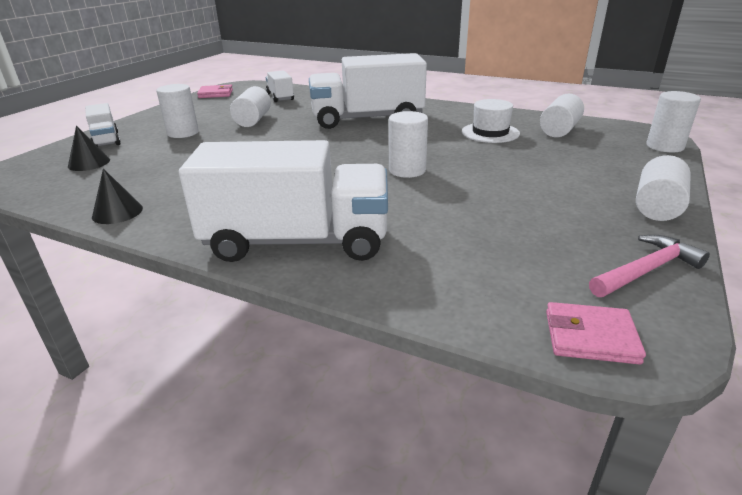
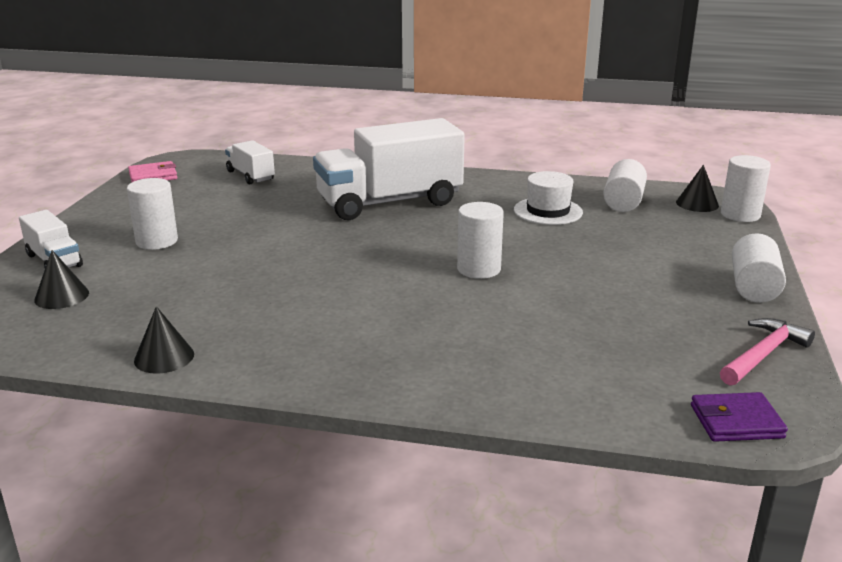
camera: 15 degrees left, 5 degrees down
(253, 120) = (239, 215): white cylinder -> none
(297, 241) = (408, 366): white truck -> none
(590, 337) = (736, 421): pink wallet -> purple wallet
(626, 135) = (697, 204): none -> black cone

